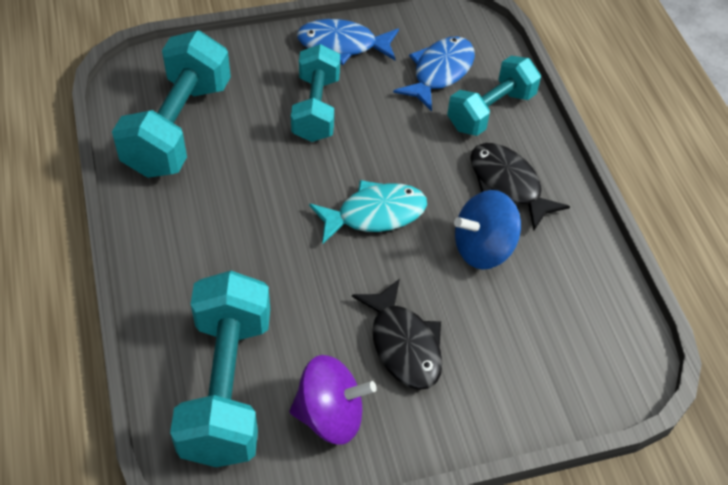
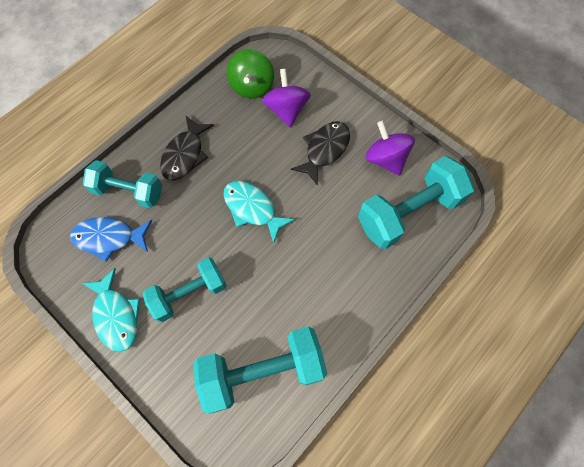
camera: 120 degrees left, 15 degrees up
(342, 45) = (116, 315): blue fish -> turquoise fish
(483, 248) = (239, 145): blue spinning top -> none
(507, 336) = (286, 110): none -> purple spinning top
(580, 315) = (252, 86): none -> green spinning top

